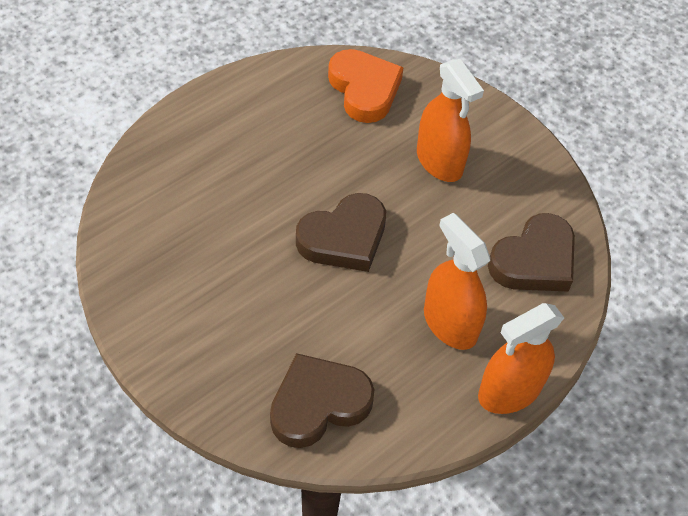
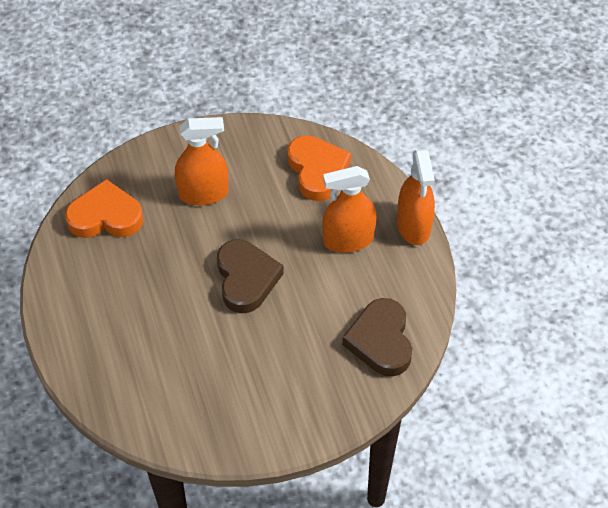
camera: 65 degrees left, 0 degrees up
(534, 260) = (317, 171): brown heart -> orange heart

